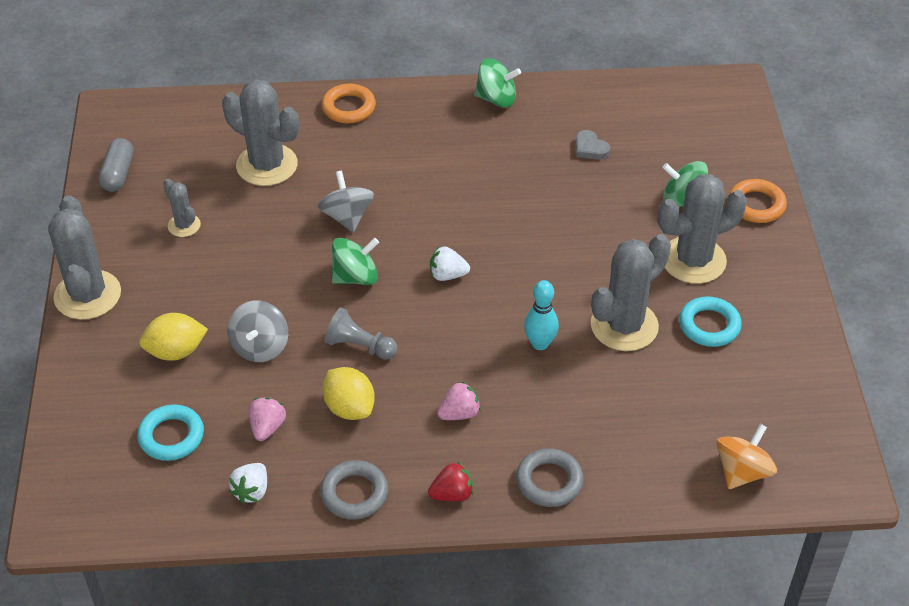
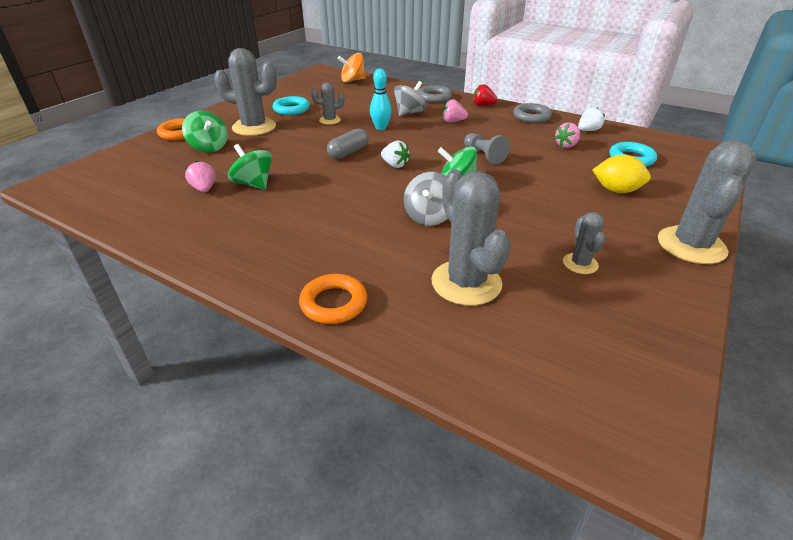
camera: 145 degrees left, 10 degrees down
(118, 174) = (645, 346): grey capsule -> grey capsule (348, 152)
(260, 347) = (551, 174): grey spinning top -> grey spinning top (409, 113)
(349, 408) = (511, 138): yellow lemon -> none
(496, 99) = (202, 249): green spinning top -> green spinning top (253, 184)
(590, 148) = (204, 189): grey heart -> pink strawberry
(624, 326) = (330, 120): grey cactus -> grey cactus, size x0.51

